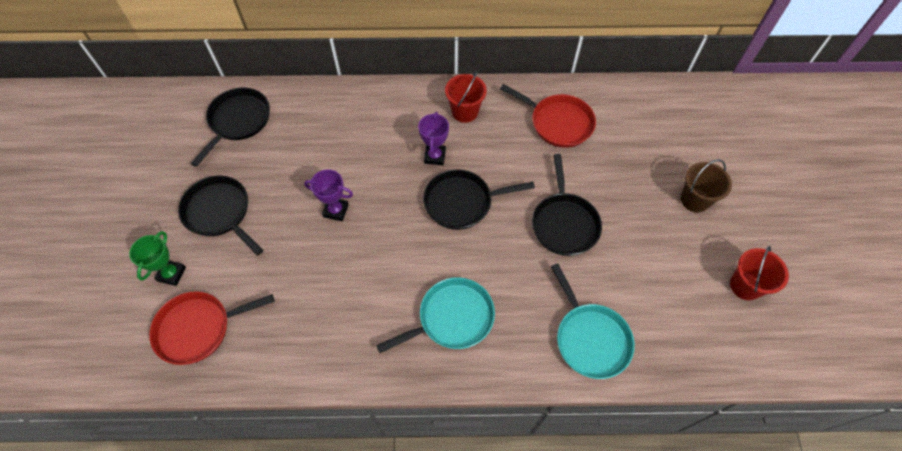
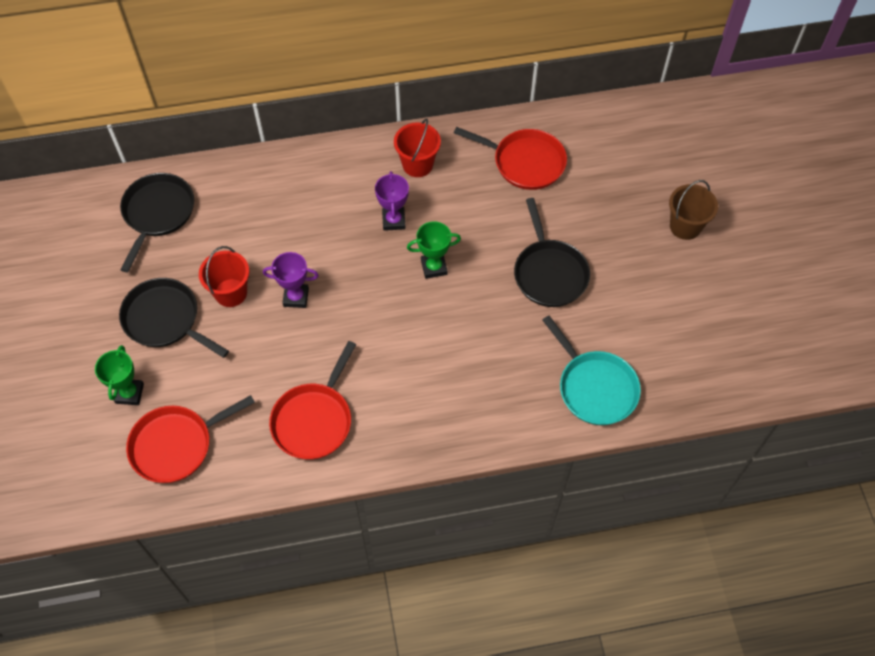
camera: 10 degrees left, 0 degrees up
(325, 326) = (314, 420): none -> red pan
(452, 318) = (447, 390): turquoise pan -> none
(461, 202) = (434, 267): black pan -> green trophy
(745, 285) = (747, 309): red bucket -> red bucket (231, 293)

